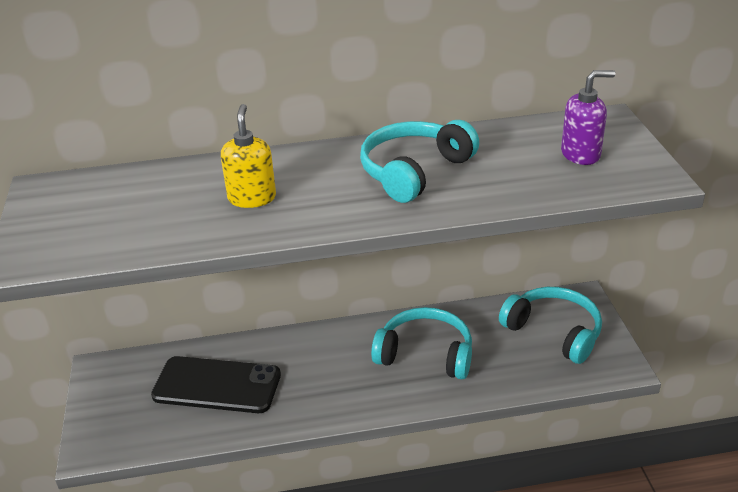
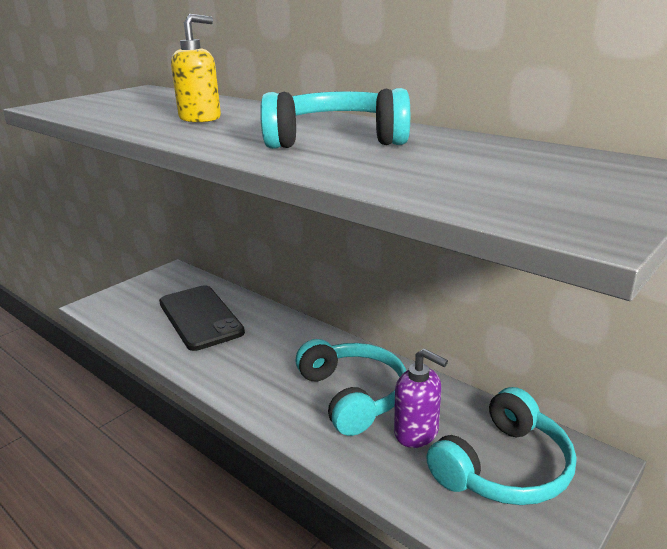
camera: 50 degrees right, 10 degrees down
(554, 332) = (504, 467): turquoise headphones -> turquoise headphones turned 45 degrees clockwise
(581, 154) = (534, 179): purple soap dispenser -> purple soap dispenser (417, 432)

